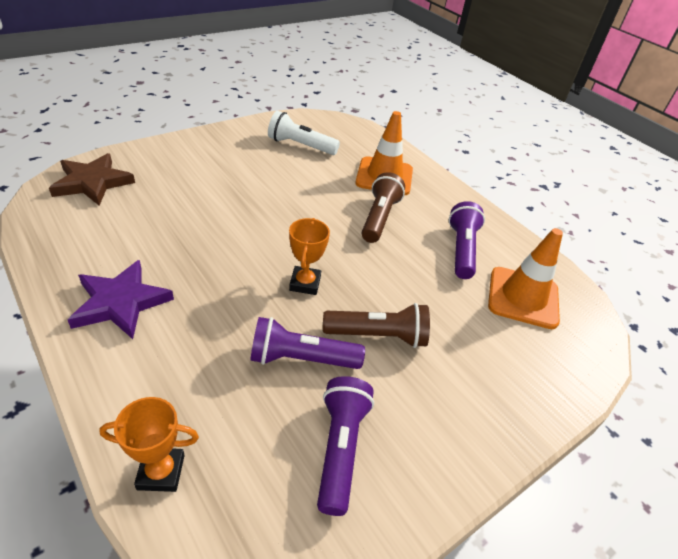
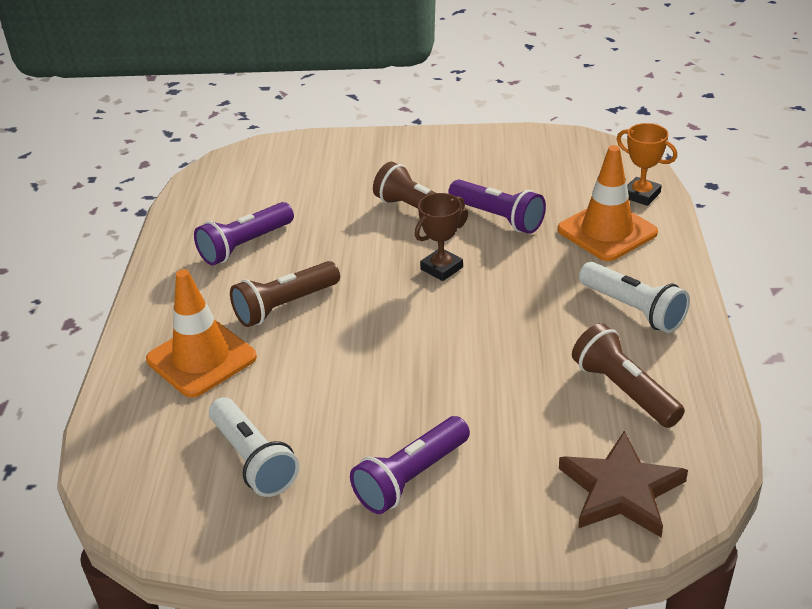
camera: 135 degrees left, 5 degrees down
(108, 235) = (623, 390): none -> brown flashlight
(120, 302) = (633, 309): purple star -> white flashlight
(305, 283) = (441, 268): orange trophy -> brown trophy
(340, 448) = (514, 168): purple flashlight -> purple flashlight (411, 478)
(523, 297) = (254, 193): orange traffic cone -> orange traffic cone (607, 231)

